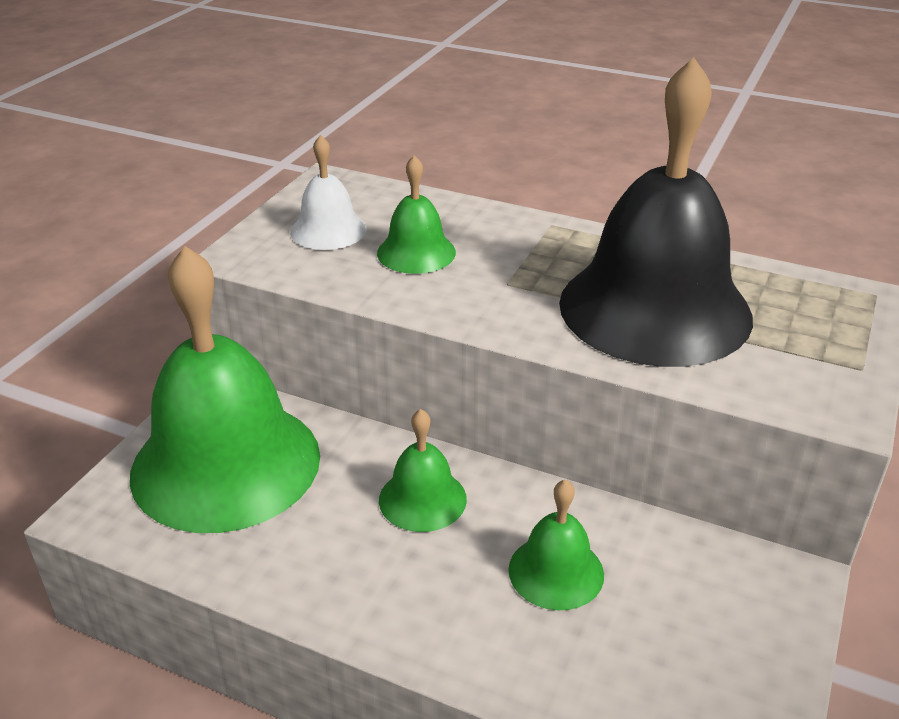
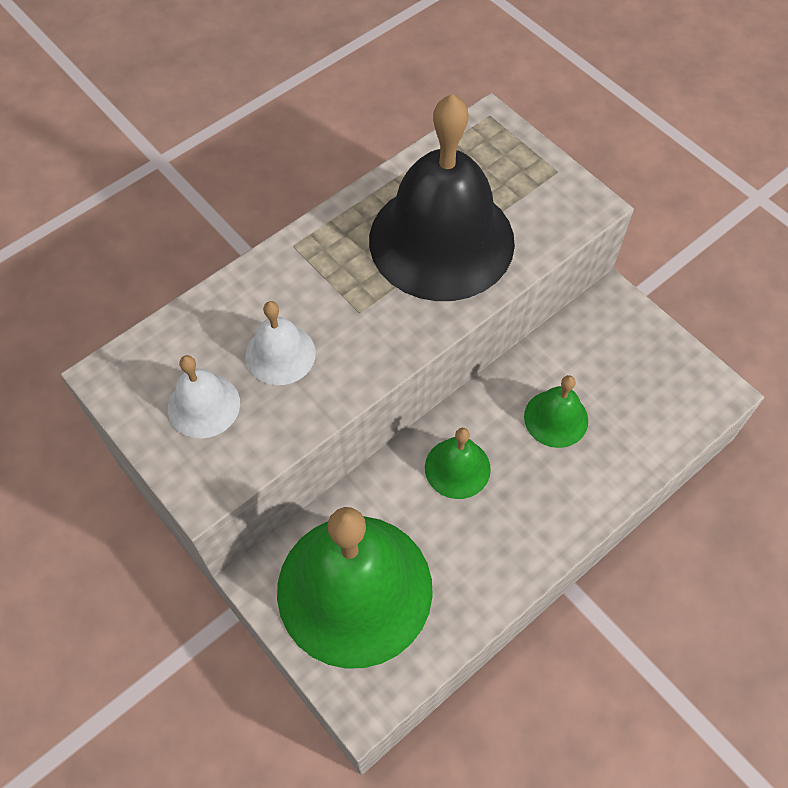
camera: 65 degrees left, 25 degrees up
(416, 252) = (280, 354): green bell -> white bell

